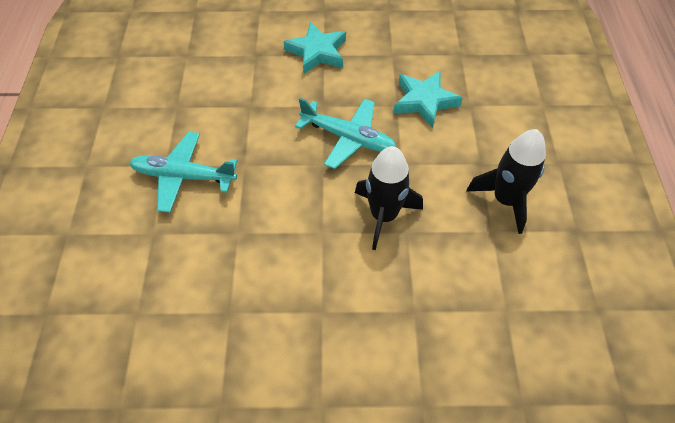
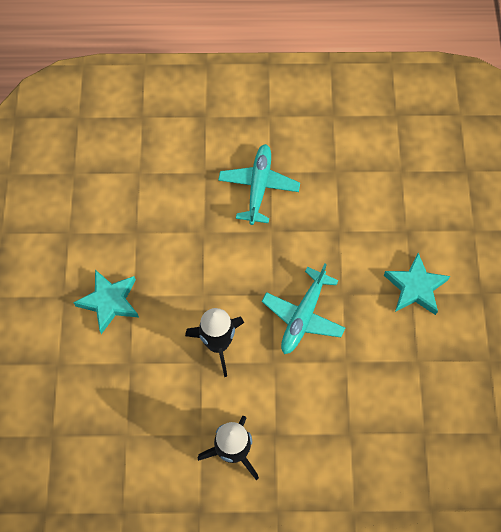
camera: 90 degrees right, 10 degrees up
(424, 101) = (352, 388): turquoise star -> turquoise star (109, 302)

